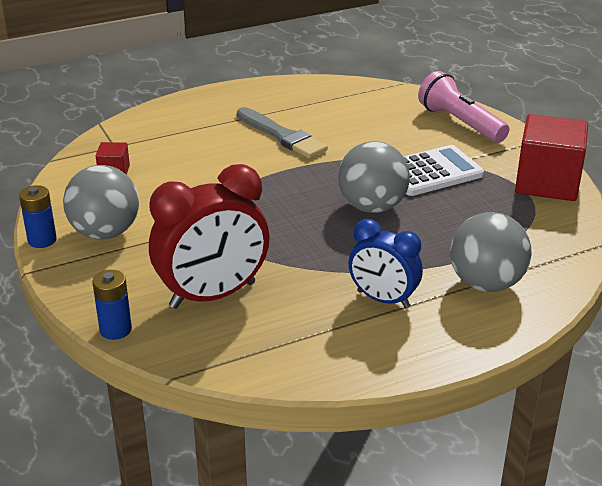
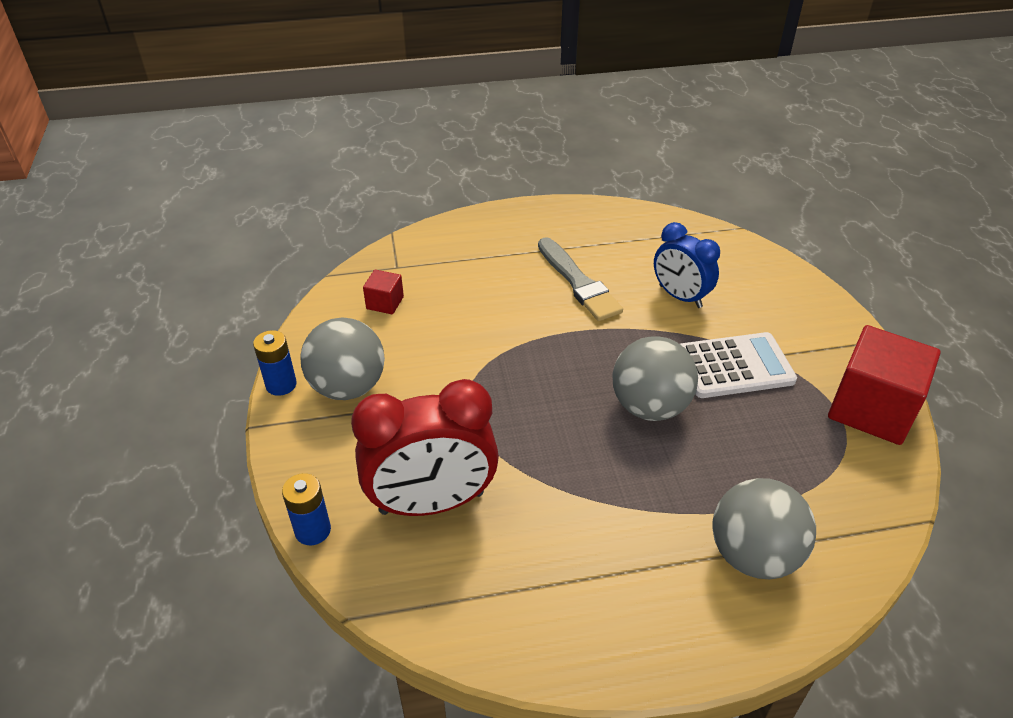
camera: 15 degrees right, 10 degrees up
(383, 299) = (622, 552): blue clock -> blue clock (680, 296)
(460, 123) = (788, 298): pink flashlight -> none

